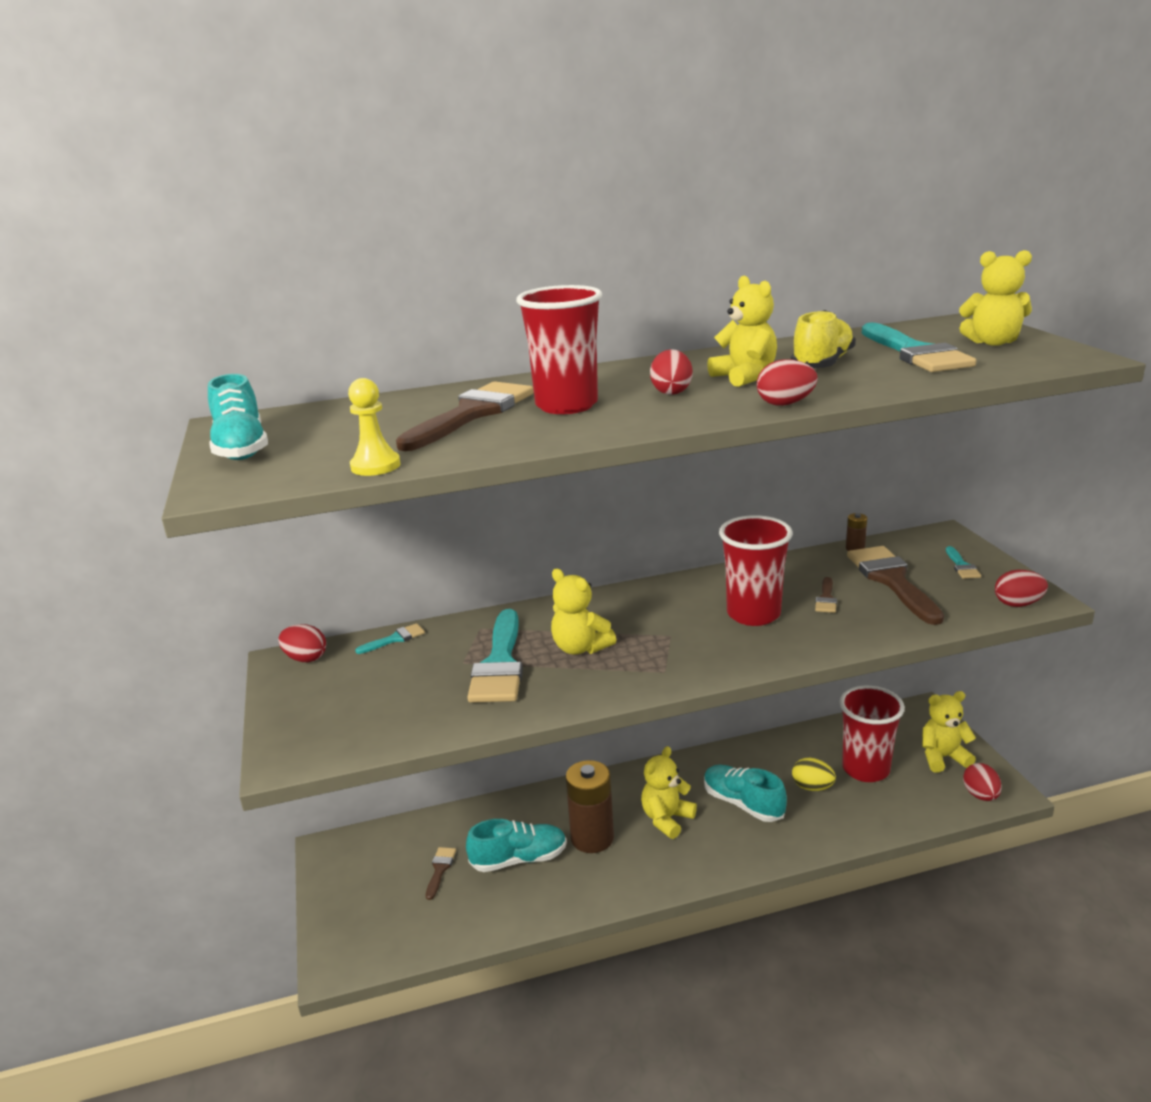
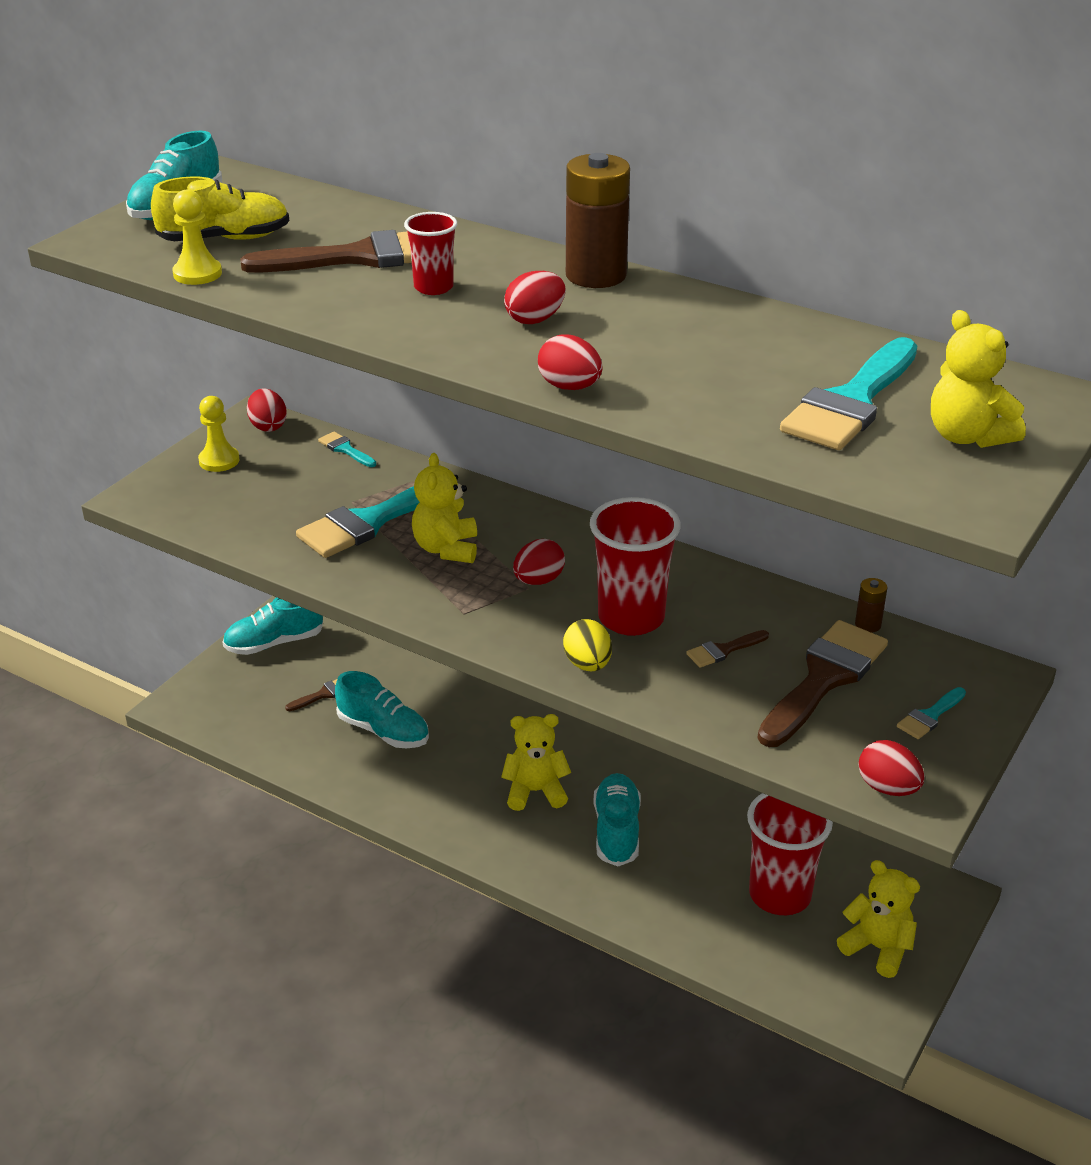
camera: 45 degrees right, 10 degrees up
(308, 698) = (219, 461): none -> yellow pawn
(348, 865) = (274, 643): none -> turquoise shoe
(395, 639) = (345, 449): turquoise brush -> turquoise brush turned 150 degrees counterclockwise
(566, 405) = (433, 287): red cup -> red cup, size x0.56
(592, 838) = (457, 759): brown battery -> brown battery (596, 275)
(744, 377) = (631, 338): yellow teddy bear -> none
(812, 787) = (701, 868): yellow egg -> yellow egg (587, 664)
(822, 364) = (734, 363): yellow shoe -> yellow shoe (225, 239)
(980, 795) = (845, 1006): red egg -> red egg (538, 580)

